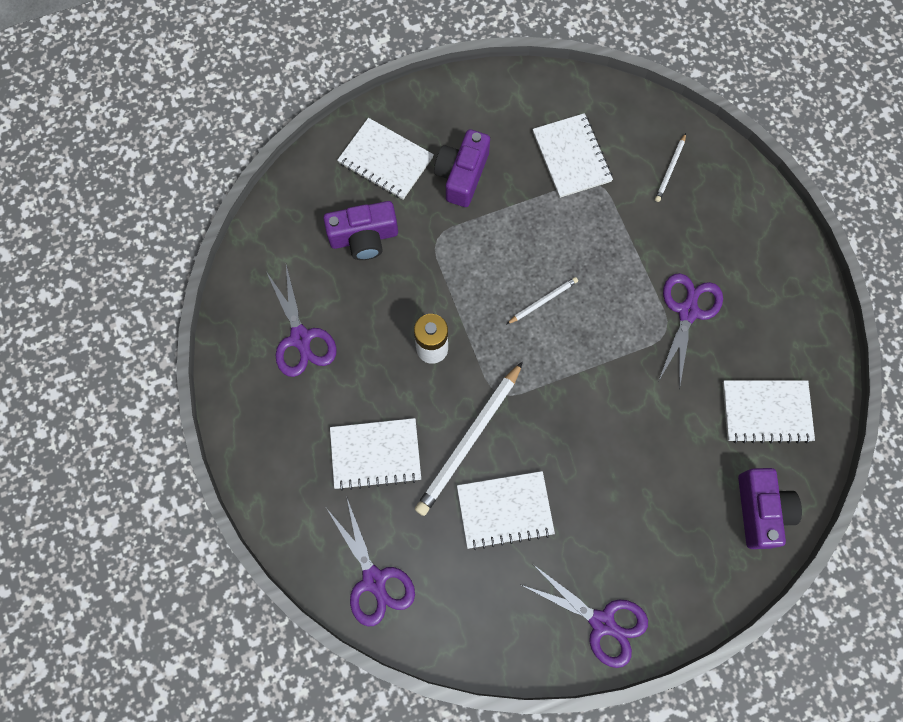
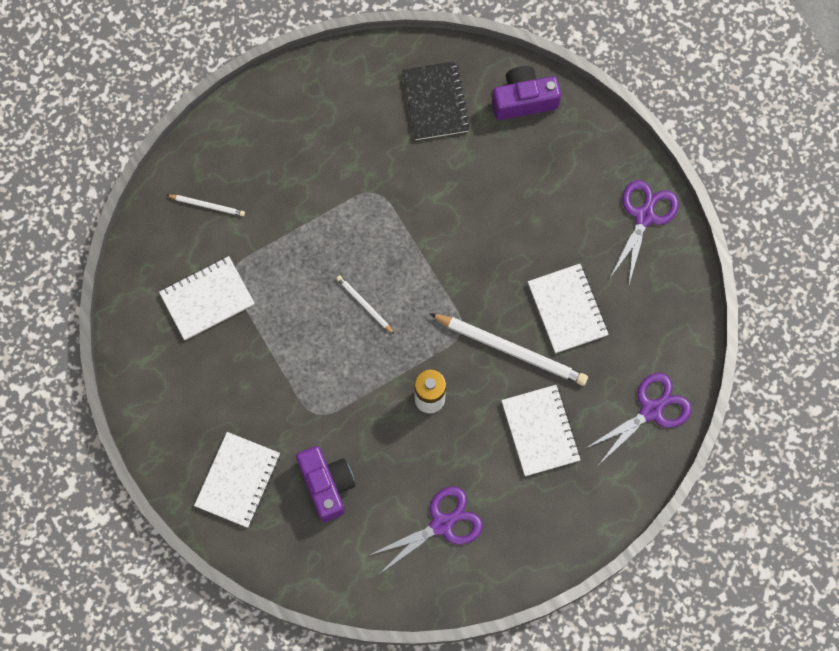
camera: 100 degrees left, 0 degrees up
(462, 175) = (243, 401): purple camera -> none
(687, 312) = (352, 175): purple scissors -> none
(766, 412) = (435, 102): white notebook -> black notebook

